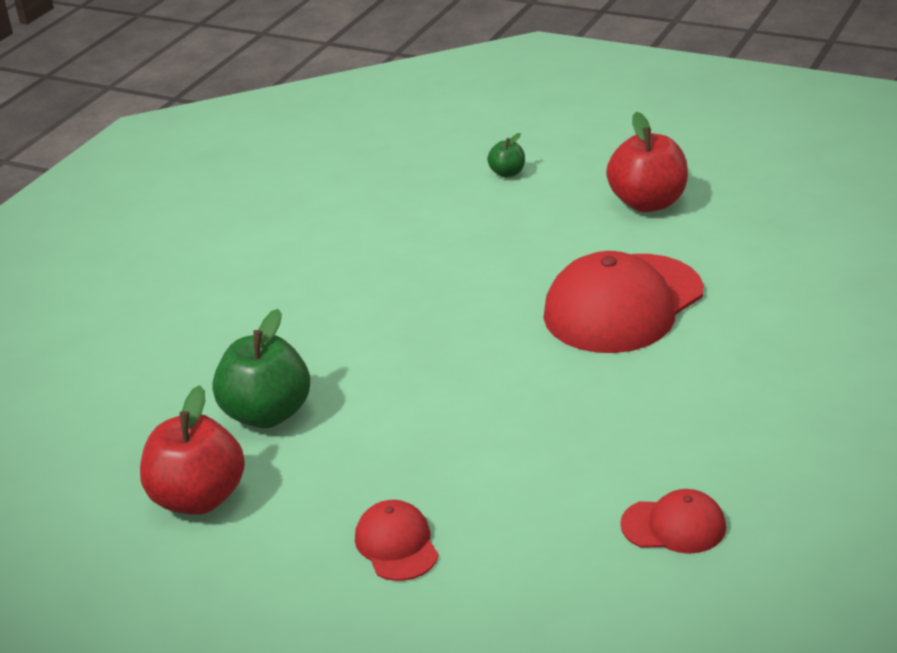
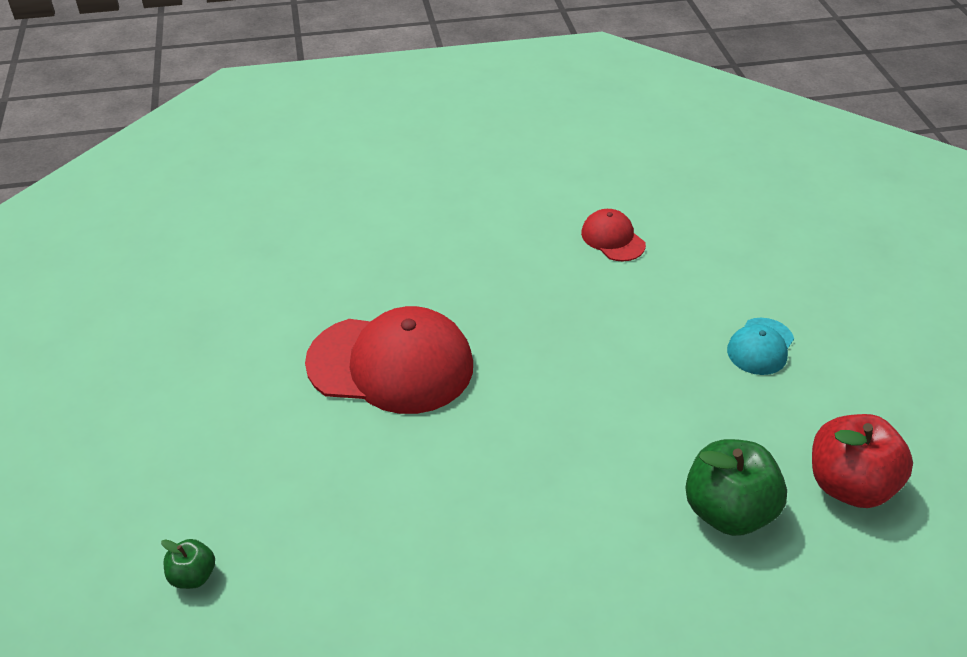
camera: 130 degrees left, 10 degrees up
(396, 544) = (760, 346): red cap -> turquoise cap
(648, 203) = (203, 423): red apple -> none

